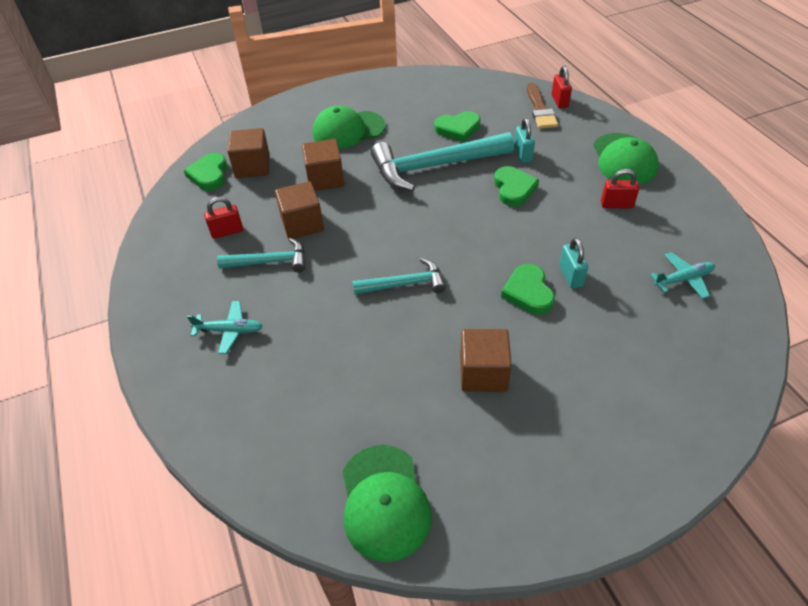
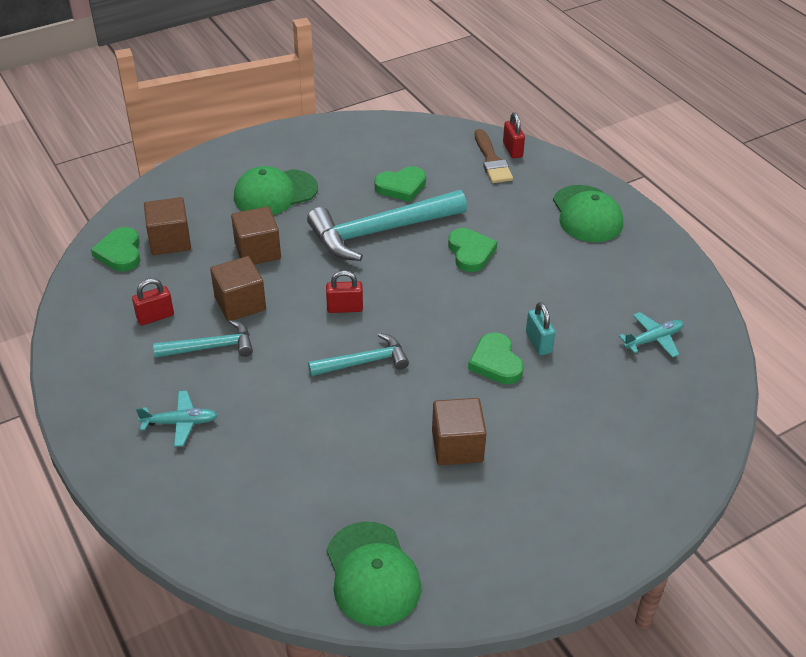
camera: 10 degrees left, 5 degrees down
(522, 154) = (476, 213): turquoise padlock -> none
(616, 205) = (581, 265): red padlock -> red padlock (345, 308)

